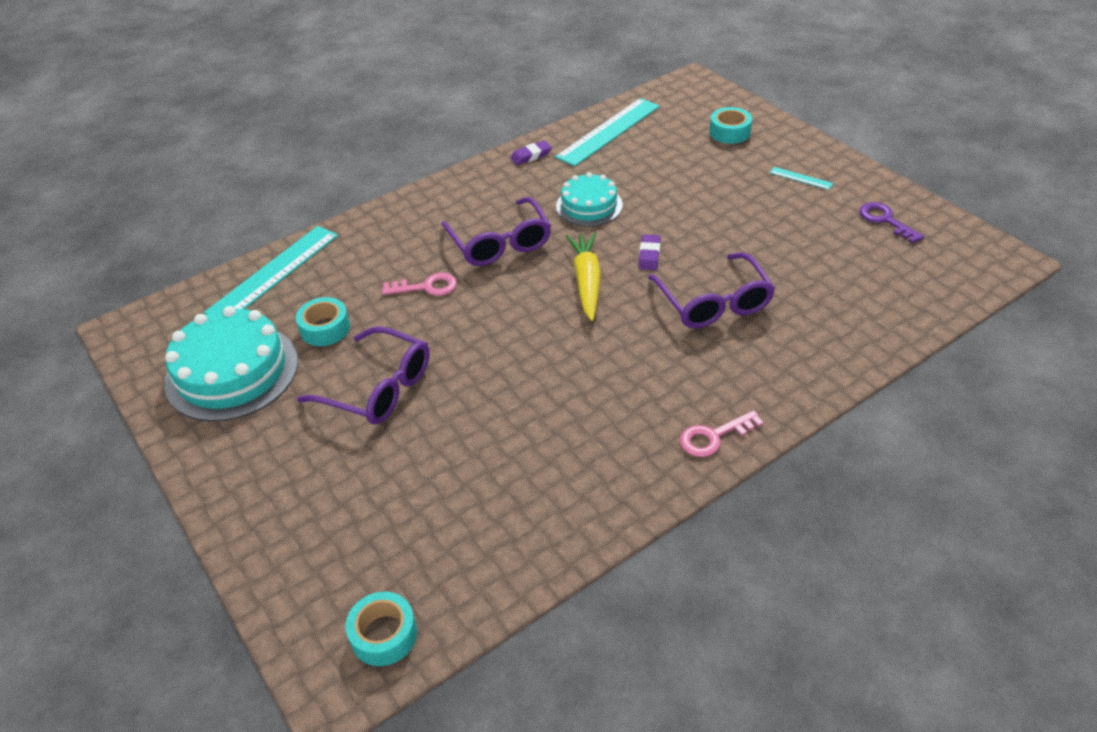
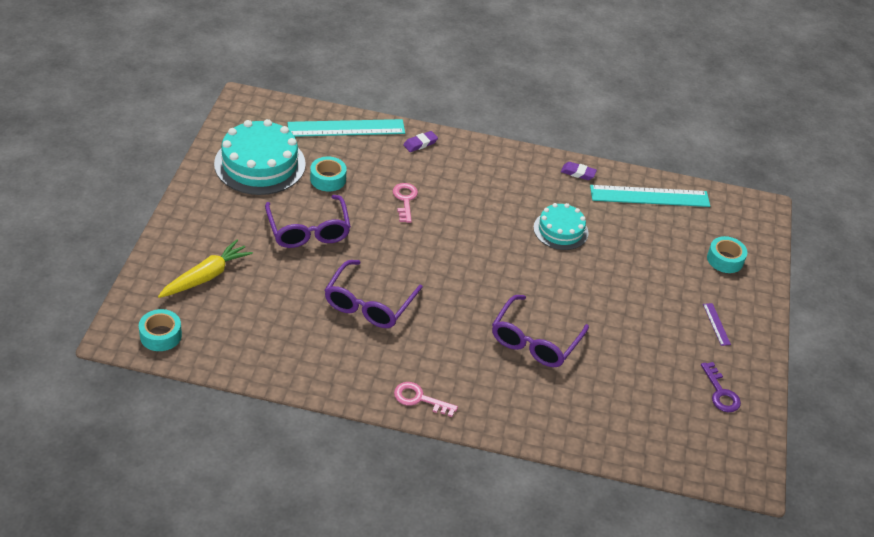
camera: 40 degrees right, 0 degrees up
(426, 287) = (405, 200): pink key -> pink key turned 135 degrees counterclockwise
(500, 243) = (478, 209): purple glasses -> purple glasses (369, 304)
(586, 281) = (488, 269): yellow carrot -> yellow carrot (206, 276)
(649, 255) = (545, 286): purple eraser -> purple eraser (420, 144)
(801, 178) = (716, 324): turquoise ruler -> purple ruler
(885, 220) = (720, 392): purple key -> purple key turned 150 degrees clockwise

